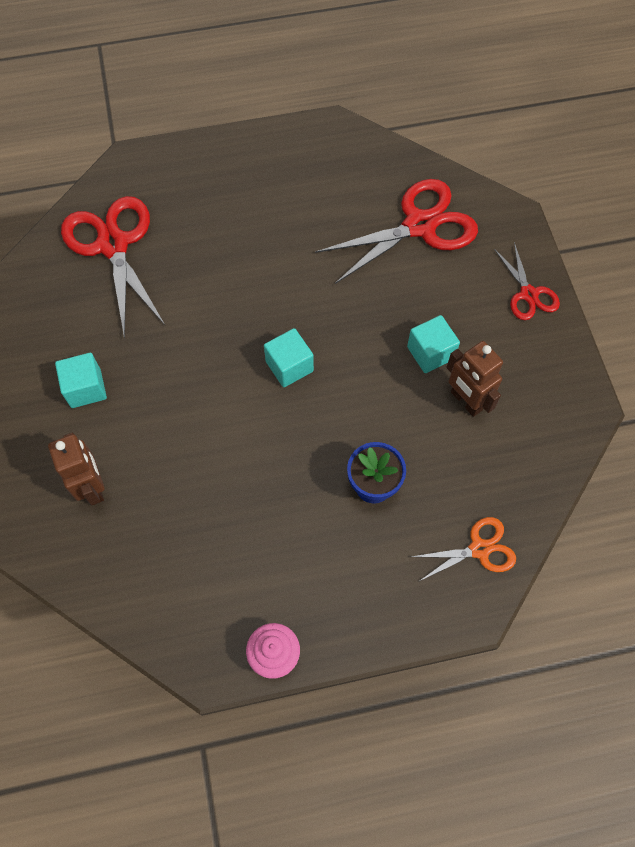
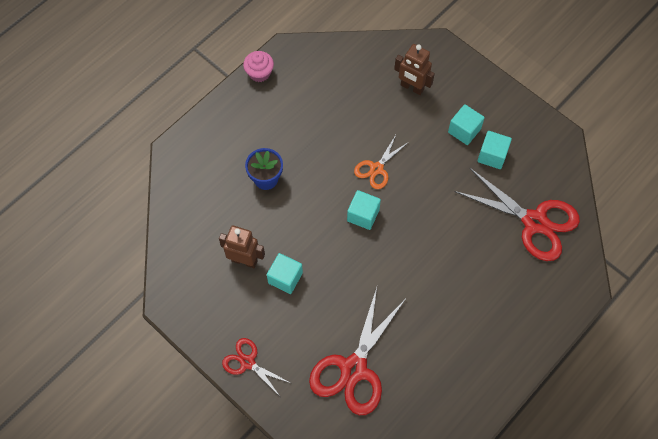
camera: 145 degrees right, 0 degrees up
(85, 339) = (492, 155): none -> turquoise cube
(479, 549) = (187, 181): orange scissors -> orange scissors (376, 168)

